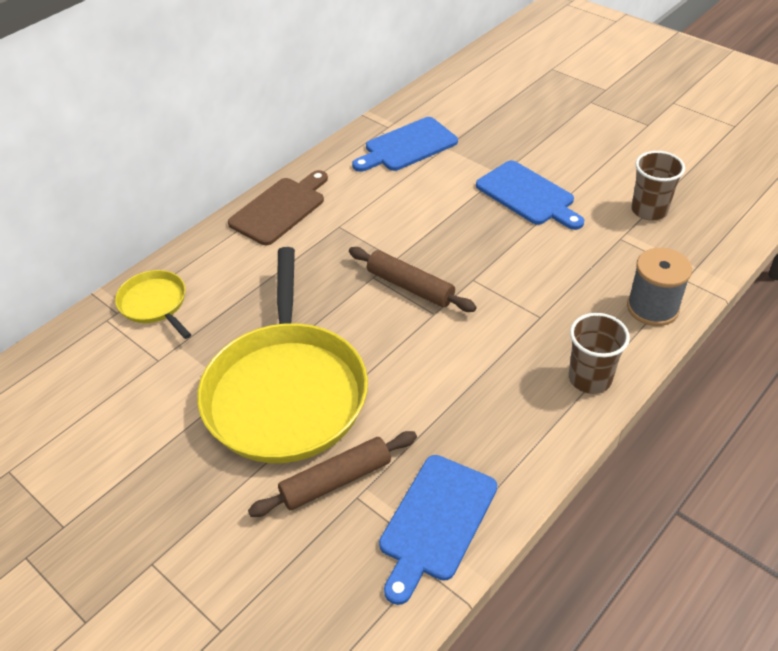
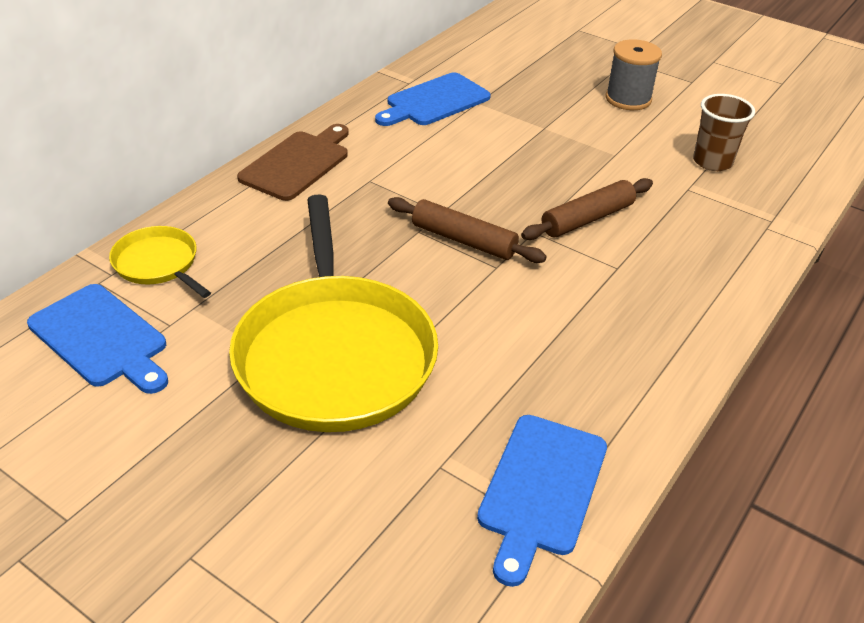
camera: 10 degrees left, 5 degrees down
(336, 481) = (412, 449): brown rolling pin -> brown rolling pin (587, 219)
(528, 195) = (578, 148): blue cutting board -> blue cutting board (101, 338)
(590, 378) = (686, 329): brown cup -> none
(652, 308) = (738, 256): grey spool -> grey spool (628, 99)

